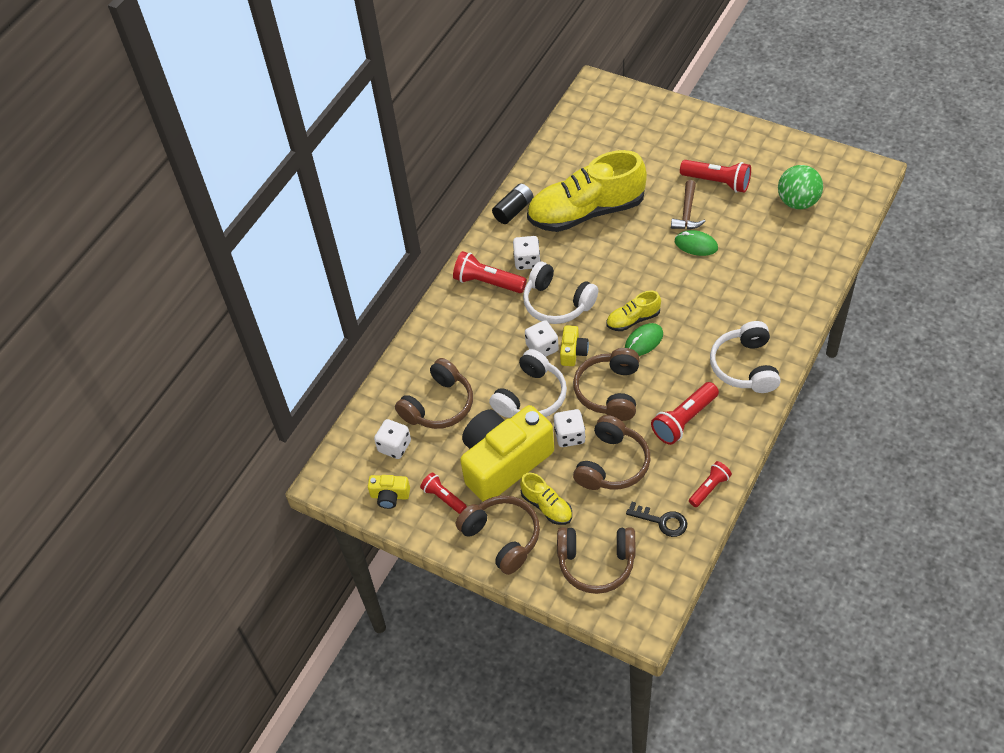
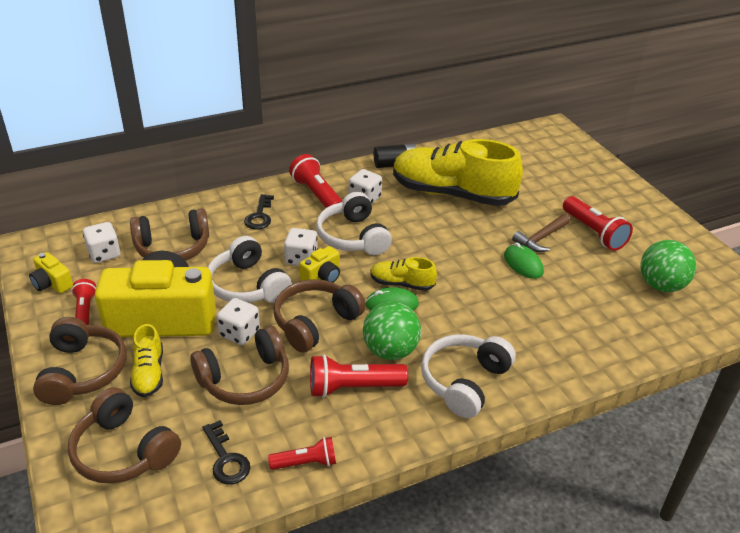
camera: 30 degrees right, 15 degrees down
(468, 332) = (259, 216): none -> black key
(531, 396) = (247, 285): white headphones -> white headphones turned 75 degrees clockwise
(679, 377) = (390, 351): none -> green ball

